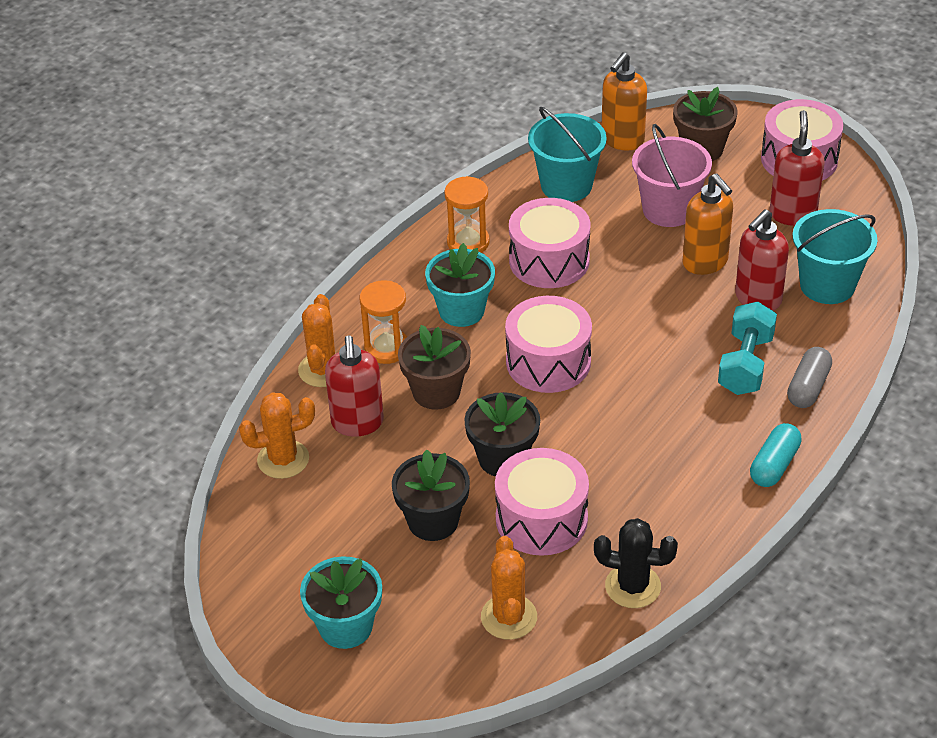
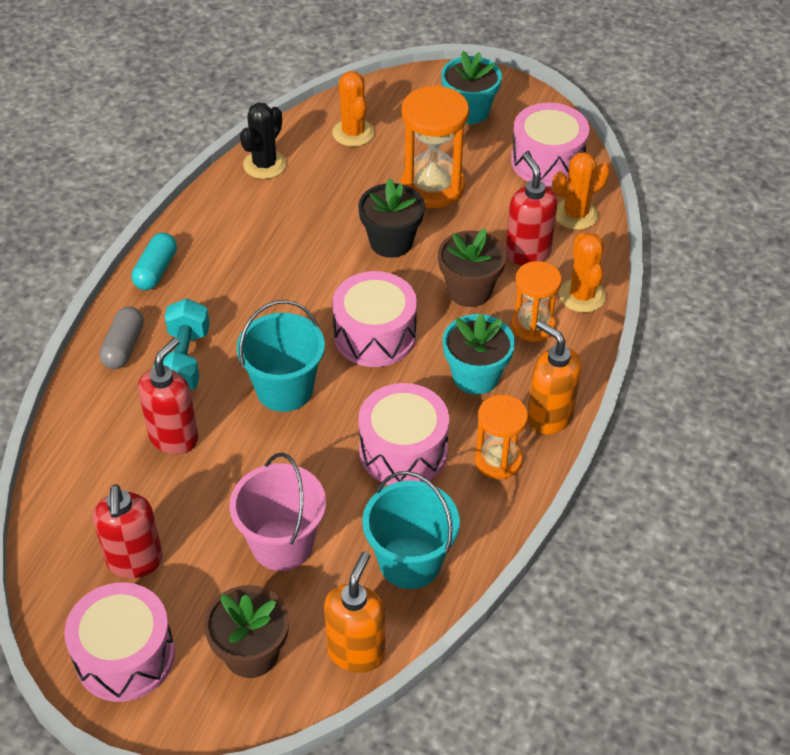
camera: 165 degrees right, 5 degrees up
(433, 521) = (432, 187): black flower pot -> orange hourglass
(541, 519) = (346, 200): pink drum -> pink drum (547, 161)
(633, 586) = (265, 165): black cactus -> black cactus turned 60 degrees counterclockwise
(705, 262) = (233, 475): orange soap dispenser -> orange soap dispenser (549, 417)
(827, 285) = (99, 467): turquoise bucket -> turquoise bucket (284, 389)

